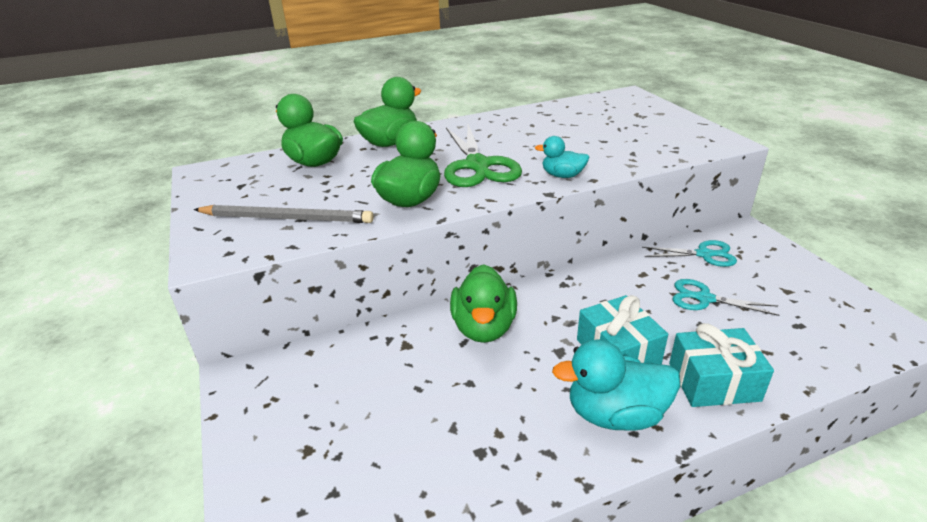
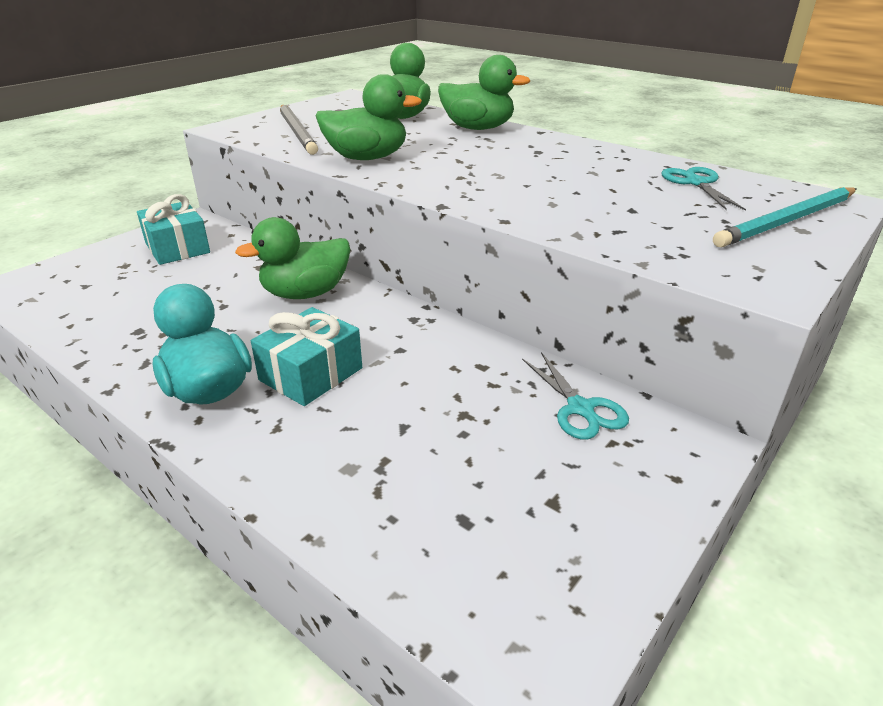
camera: 60 degrees right, 0 degrees up
(478, 166) = (470, 167): green scissors -> none
(562, 175) = (495, 204): turquoise duck -> none
(647, 112) = (787, 221): none -> turquoise pencil
(704, 298) = (464, 422): turquoise scissors -> turquoise scissors (696, 183)
(713, 382) = (290, 450): turquoise gift -> turquoise gift (177, 248)

